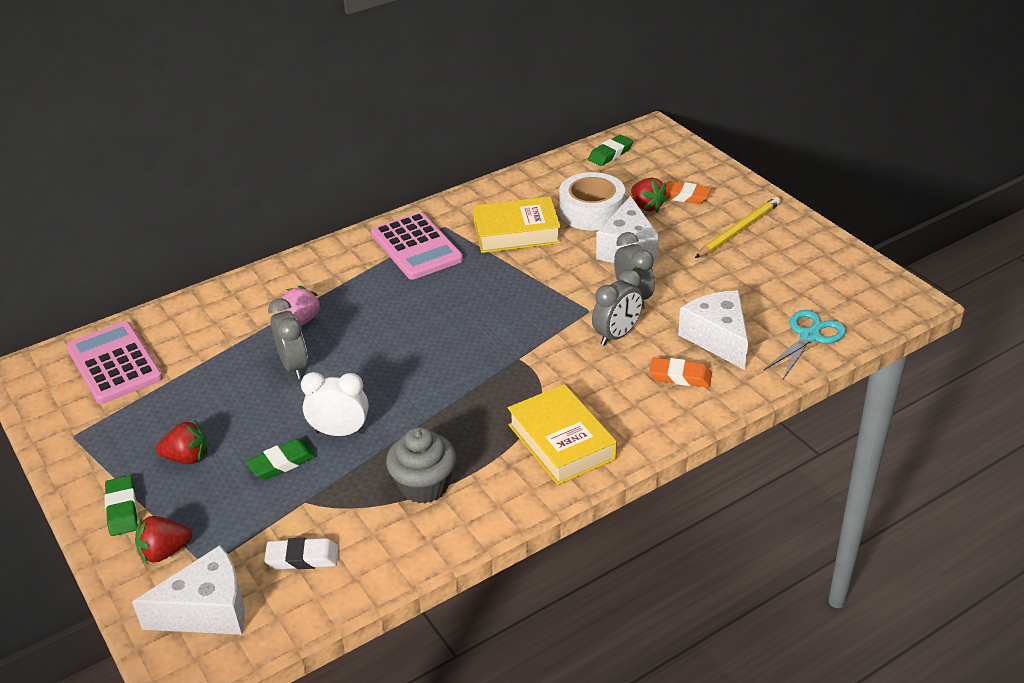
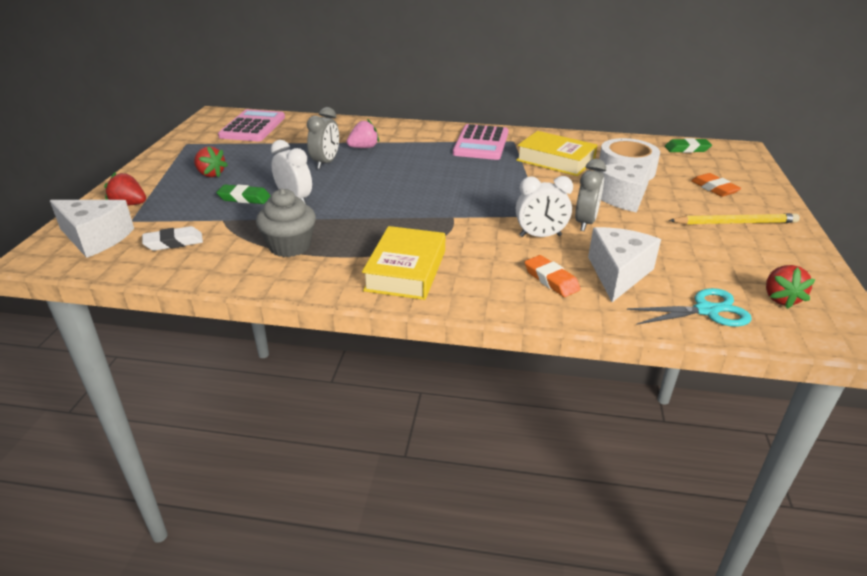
camera: 40 degrees right, 5 degrees down
(122, 509) = (148, 179): green eraser -> none
(302, 558) = (174, 242): white eraser -> white eraser turned 60 degrees counterclockwise
(617, 335) = (540, 236): grey clock -> white clock
(647, 206) = (674, 182): red strawberry -> red strawberry (780, 298)

